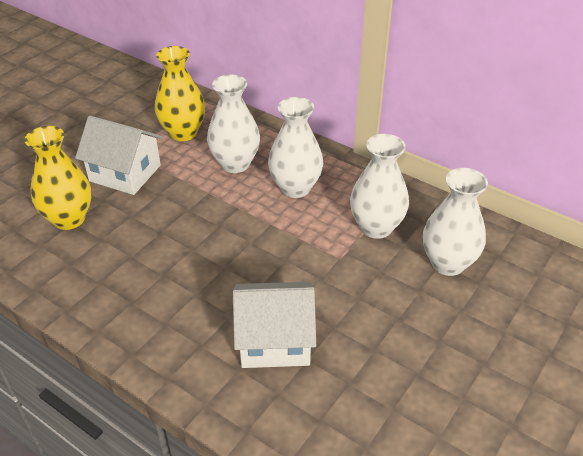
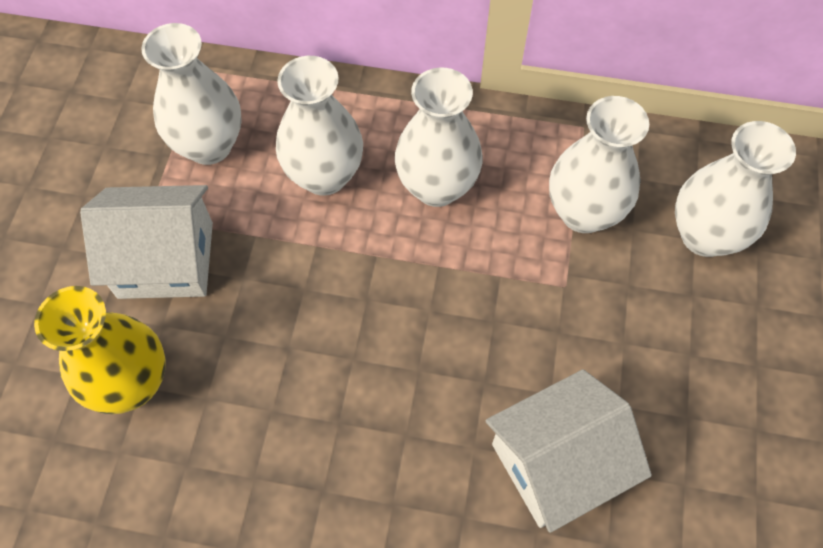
camera: 25 degrees left, 20 degrees up
(183, 133) = (209, 146): yellow vase -> white vase

